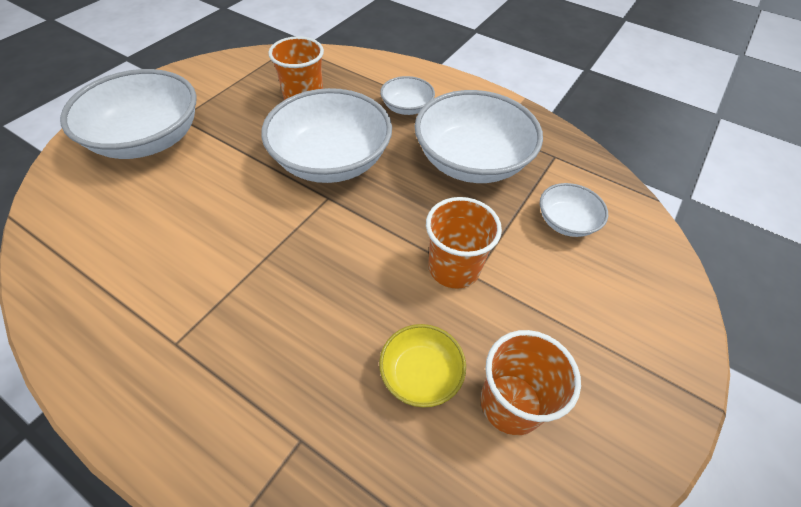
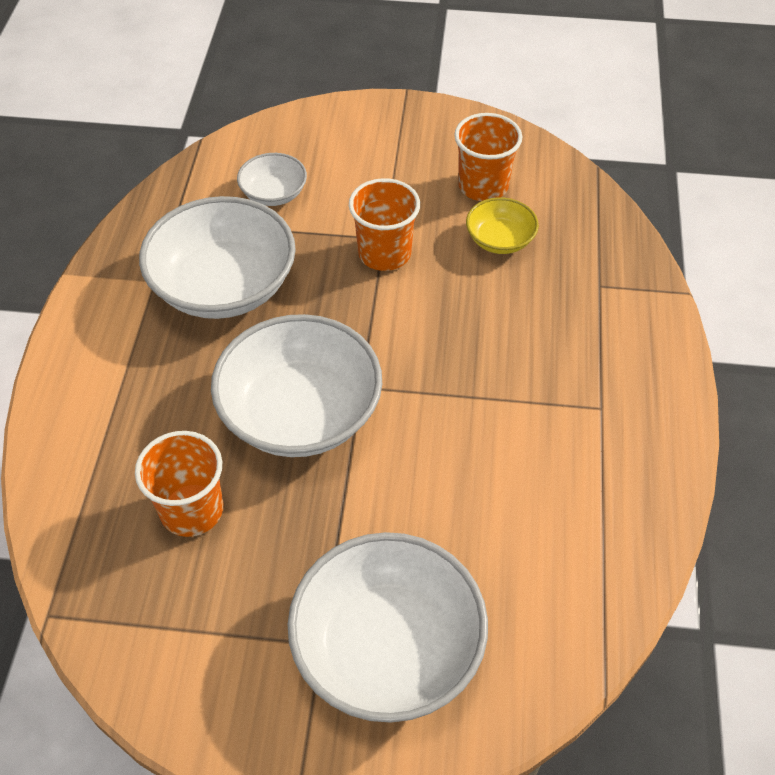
camera: 115 degrees left, 0 degrees up
(406, 108) = (151, 383): white bowl -> none

